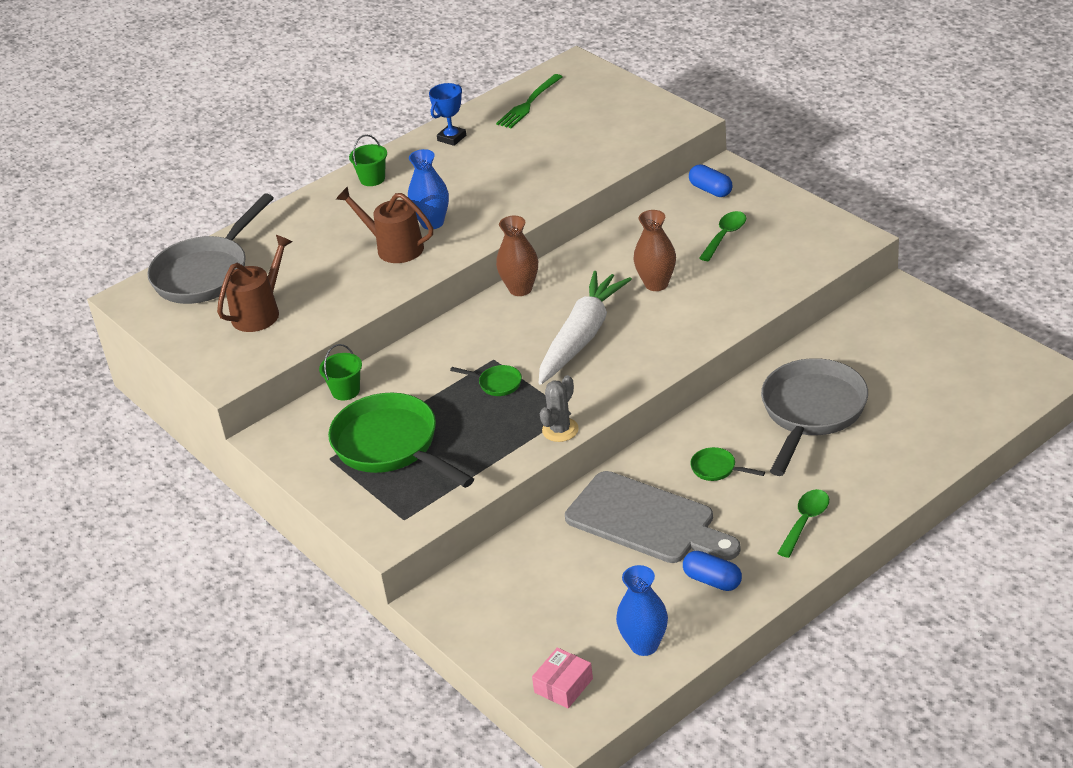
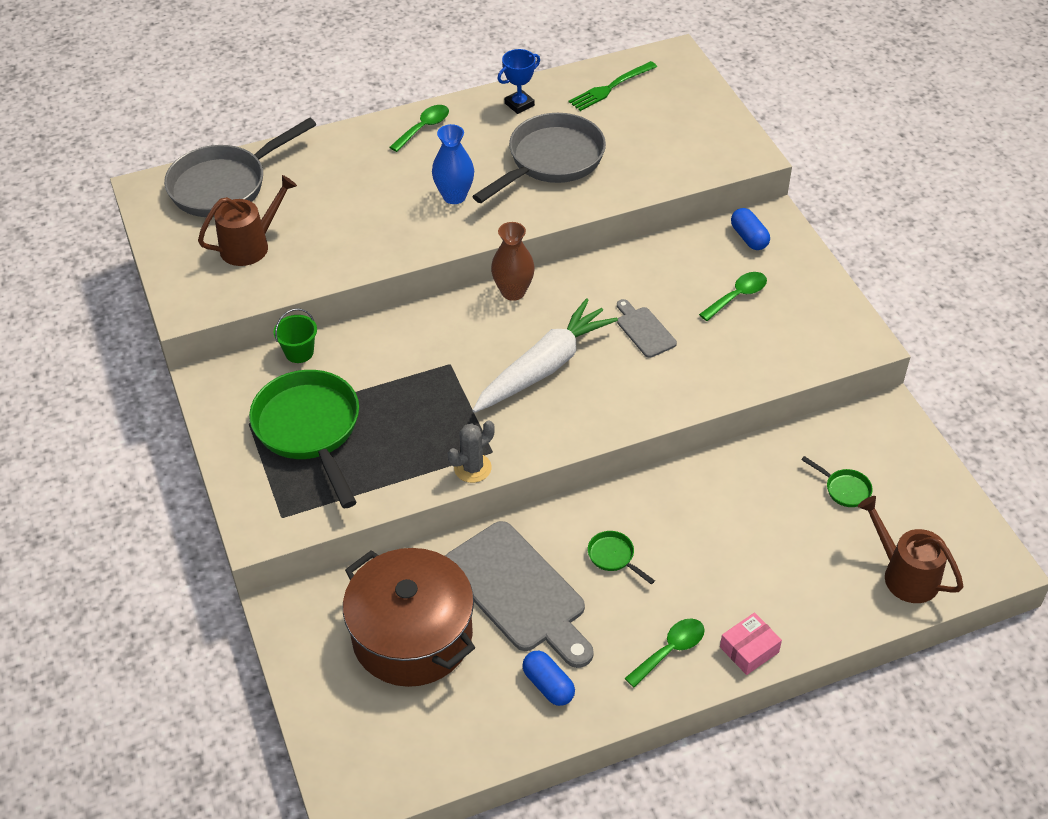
camera: 15 degrees right, 10 degrees up
(372, 179) = (424, 128): green bucket -> green spoon
(394, 248) = (406, 213): brown watering can -> brown watering can (905, 575)
(497, 383) = (439, 393): green pan -> green pan (844, 489)
(563, 685) = (353, 751): pink box -> pink box (749, 649)
(568, 583) = (412, 635): none -> brown pot
(644, 645) = (449, 735): blue vase -> none
(656, 284) = (644, 330): brown vase -> grey cutting board
(811, 412) = (736, 524): grey pan -> grey pan (551, 161)

